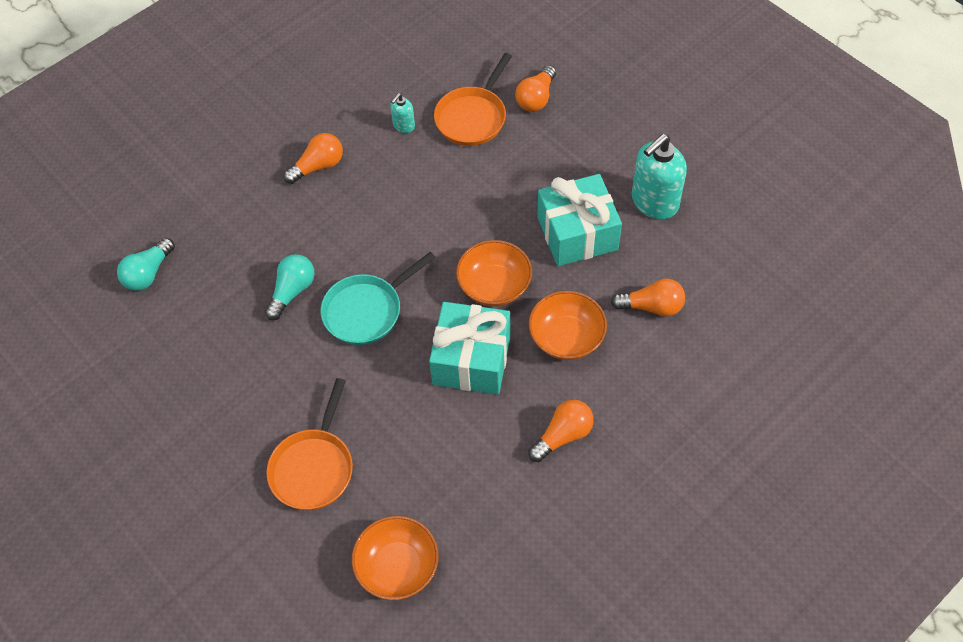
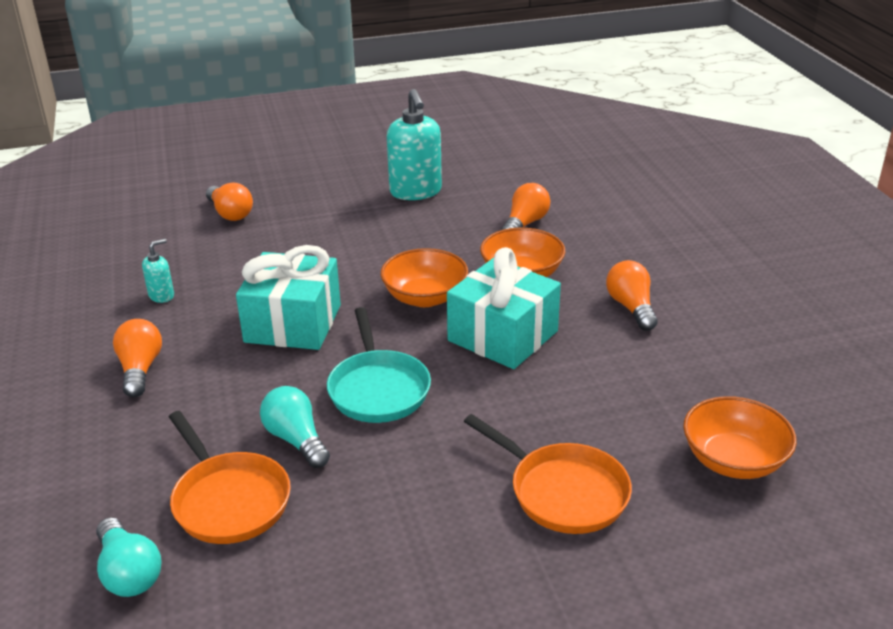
camera: 65 degrees left, 25 degrees down
(403, 125) = (162, 296): turquoise soap dispenser -> turquoise soap dispenser turned 105 degrees counterclockwise
(473, 117) = (206, 252): orange pan -> orange pan (229, 500)
(577, 233) = (409, 236): turquoise gift -> turquoise gift (293, 323)

